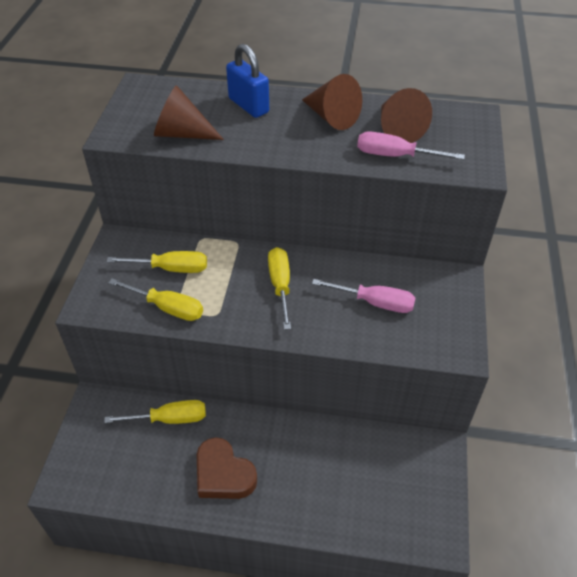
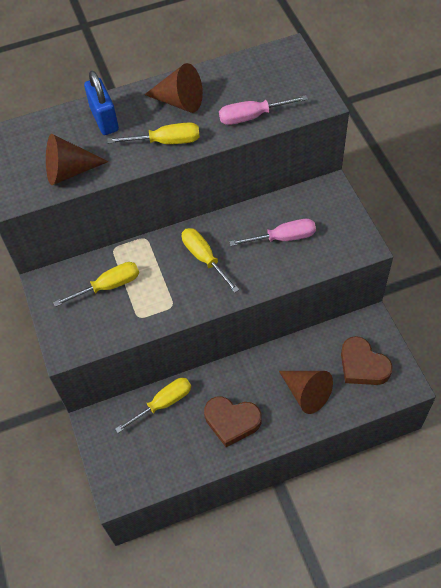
camera: 25 degrees left, 10 degrees up
(167, 308) = (130, 319): yellow screwdriver -> yellow screwdriver (166, 142)
(248, 106) = (104, 119): blue padlock -> blue padlock turned 45 degrees clockwise
(397, 129) = (238, 91): brown cone -> brown cone (306, 393)
(402, 491) = (362, 365): none -> brown heart

